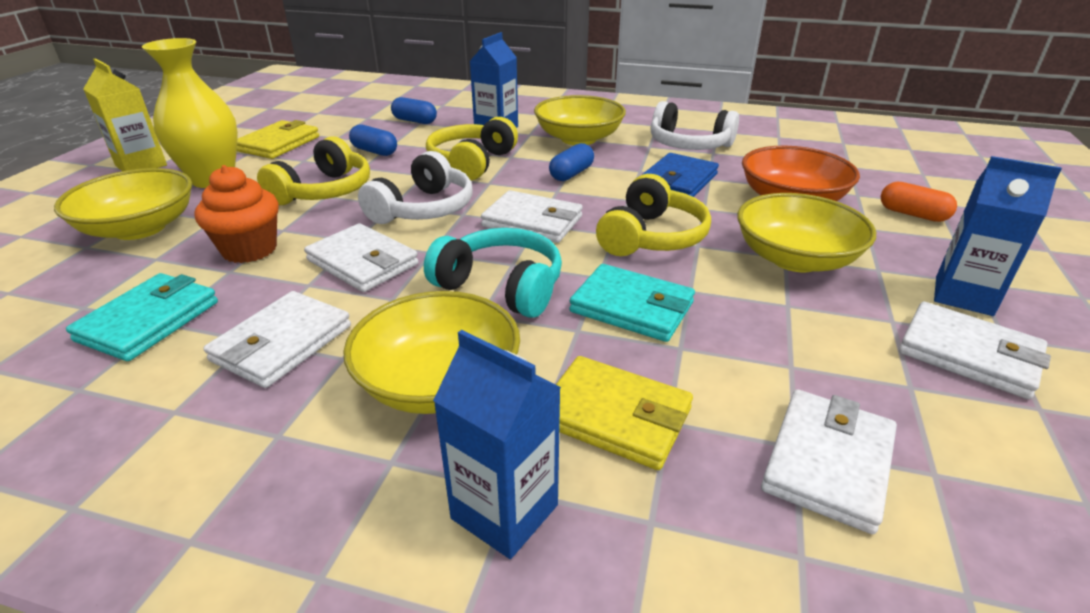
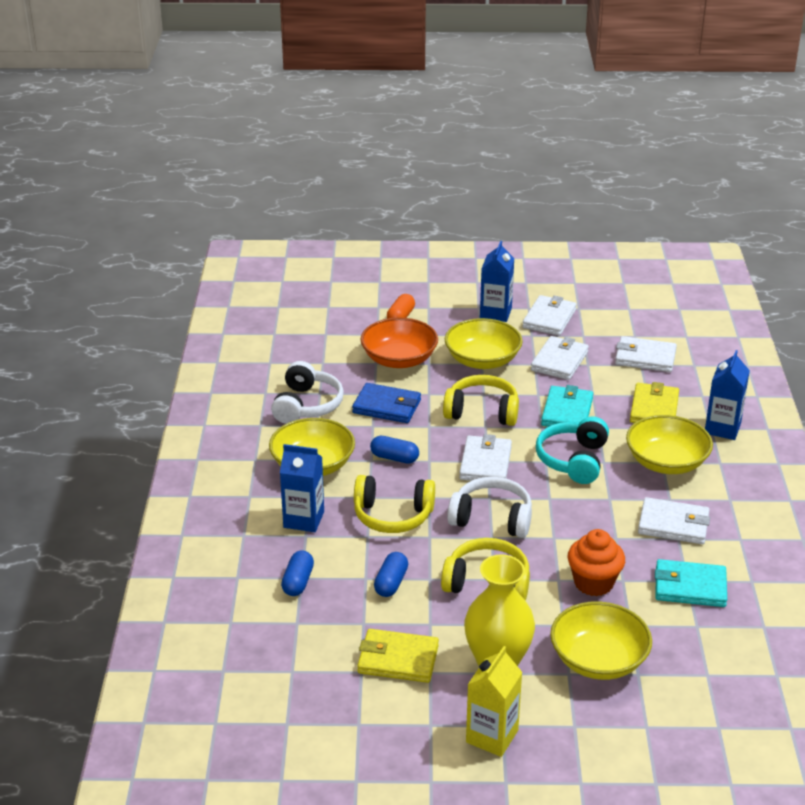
camera: 105 degrees left, 0 degrees up
(362, 262) = (579, 523): white wallet -> white wallet (559, 361)

